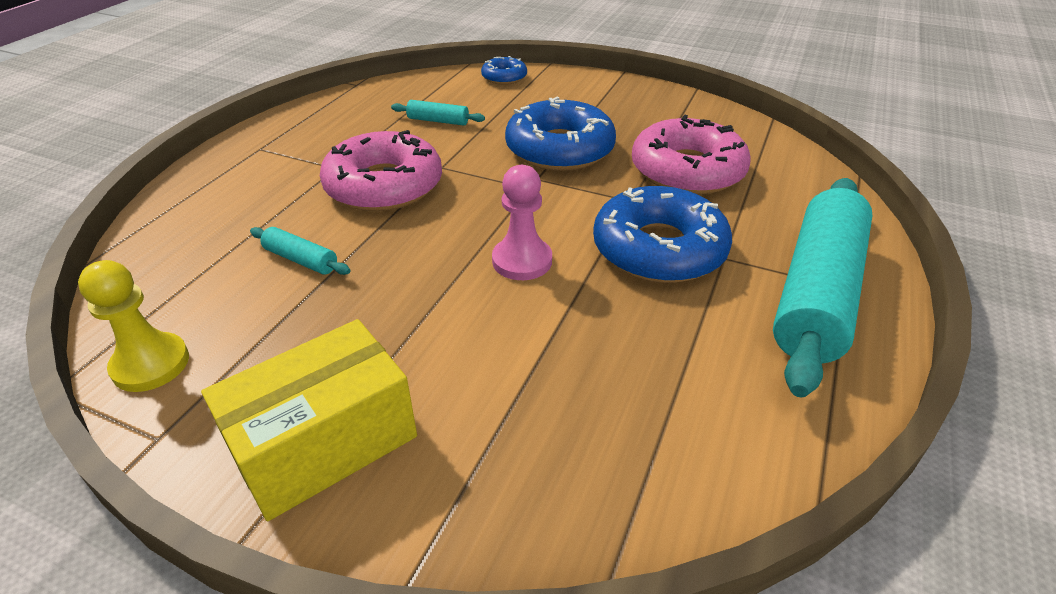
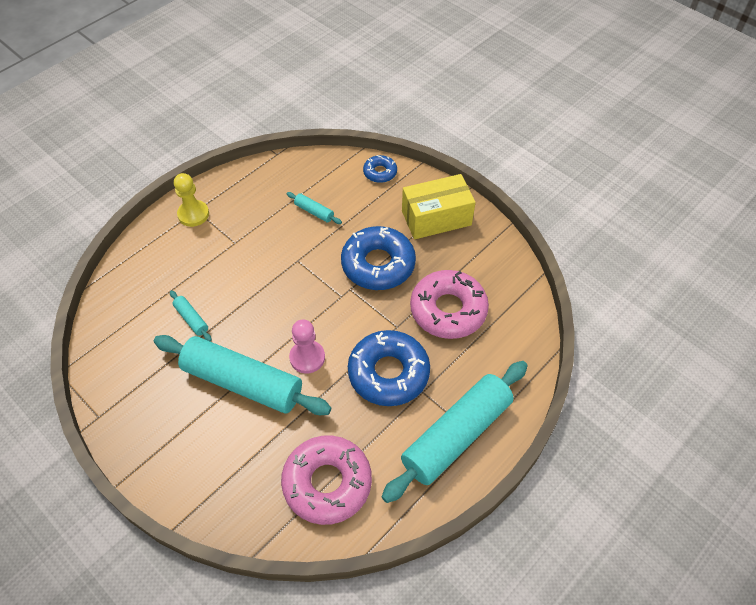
camera: 20 degrees right, 15 degrees up
(151, 364) = (103, 371): yellow pawn -> yellow pawn (193, 214)
(324, 443) = (167, 444): yellow box -> yellow box (436, 218)
(384, 186) = (256, 269): pink donut -> pink donut (327, 483)
(431, 315) = (243, 382): none -> turquoise rolling pin

